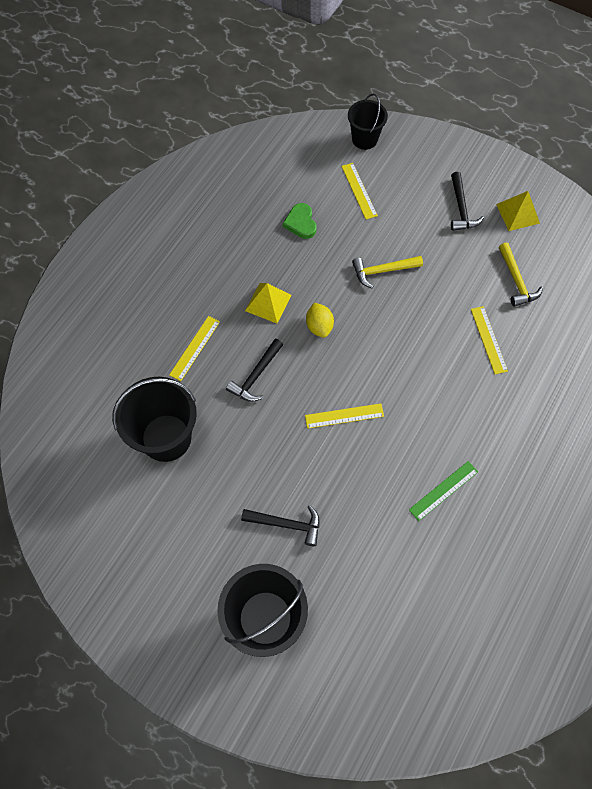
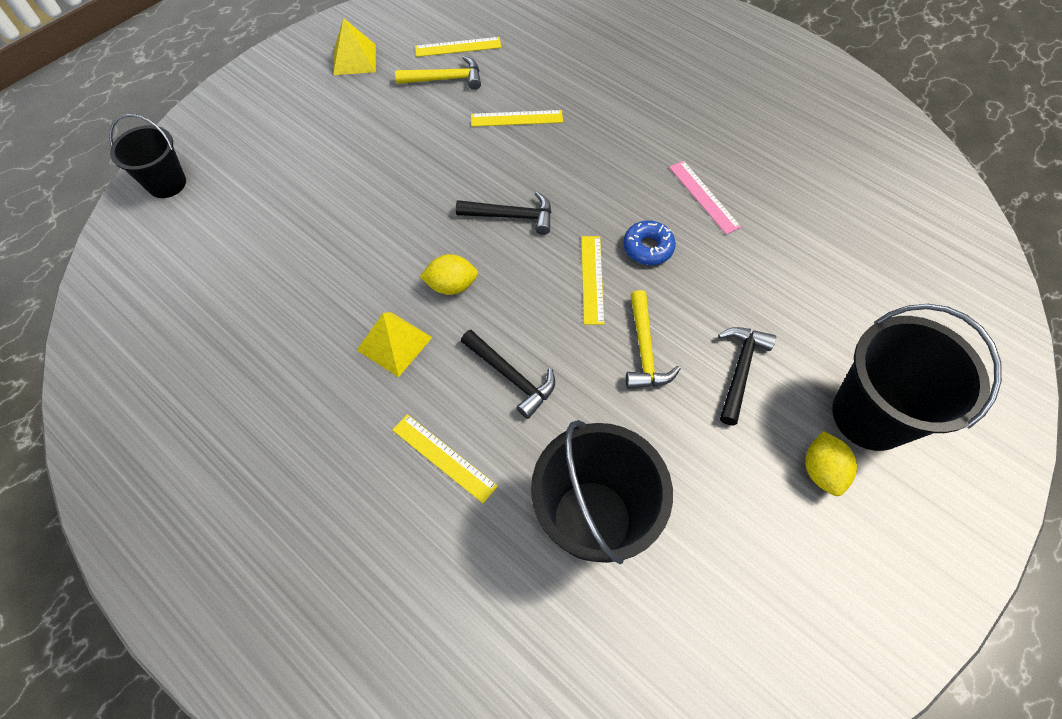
camera: 80 degrees left, 5 degrees down
(217, 581) = (821, 471): none -> yellow lemon
(301, 223) = (273, 281): green heart -> none
(359, 191) = (250, 204): yellow ruler -> yellow ruler (458, 47)
(381, 452) = (648, 247): none -> blue donut
(383, 271) = (388, 201): yellow hammer -> yellow hammer (644, 350)
(443, 490) = (704, 196): green ruler -> pink ruler
(461, 208) = (325, 107): black hammer -> black hammer (511, 216)

